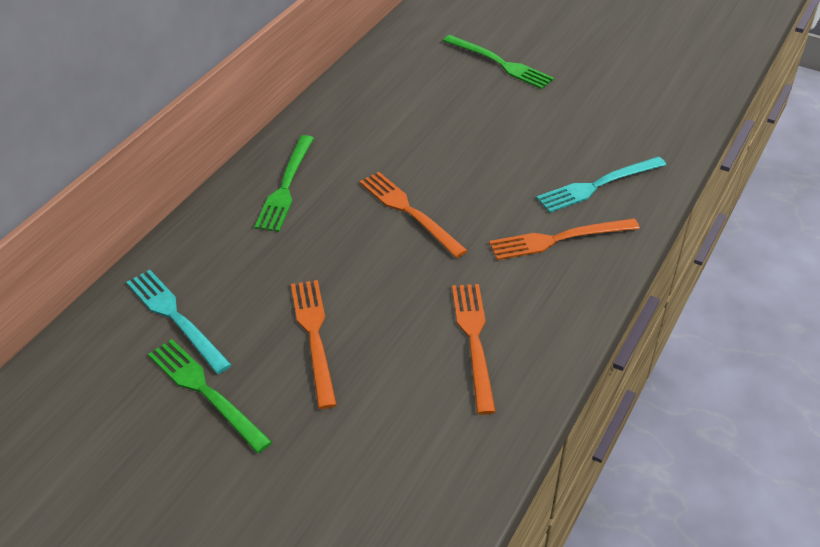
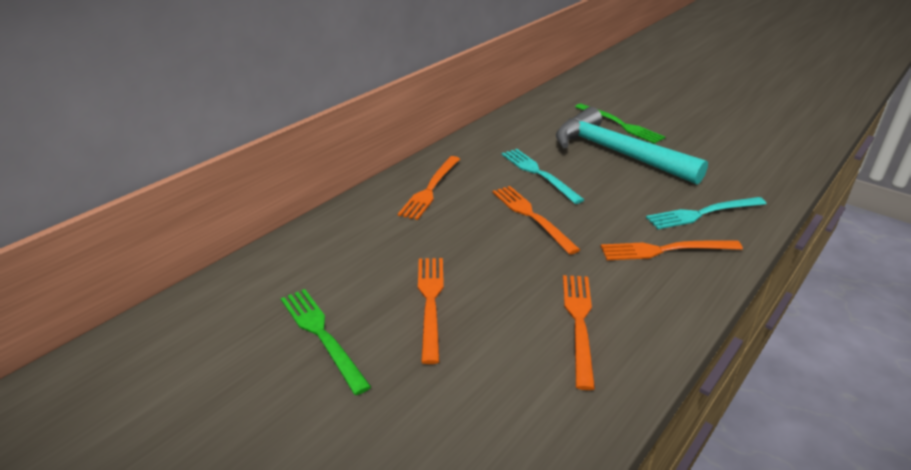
camera: 10 degrees right, 10 degrees down
(176, 318) = (313, 274): turquoise fork -> turquoise fork (539, 174)
(286, 186) = (430, 189): green fork -> orange fork
(499, 108) = (617, 153): none -> turquoise hammer

